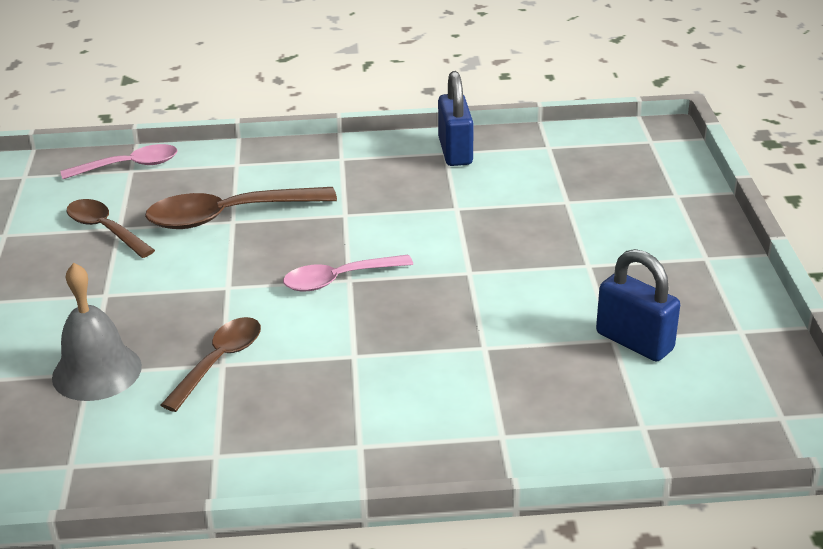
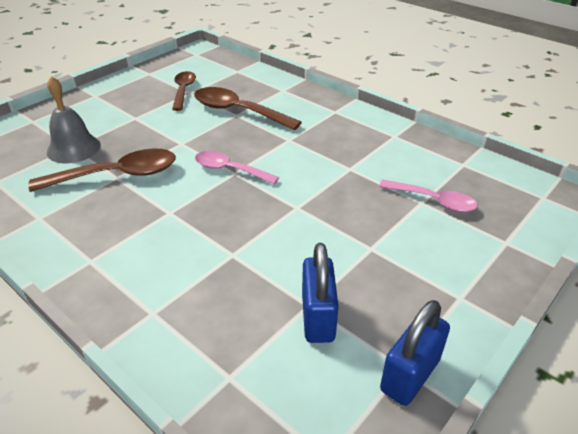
camera: 45 degrees right, 5 degrees up
(129, 166) = (239, 69): pink spoon -> pink spoon (433, 201)
(219, 361) = (117, 175): brown spoon -> brown spoon, size x1.53
(455, 152) = (400, 138): blue padlock -> blue padlock (410, 375)

